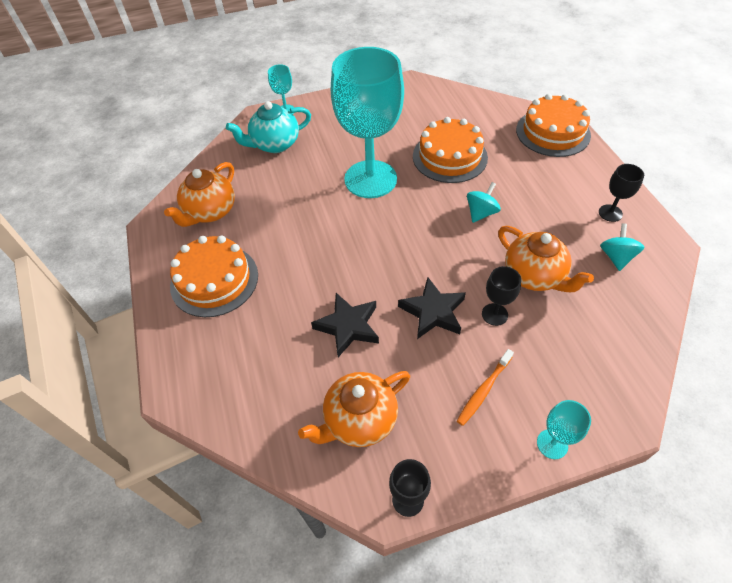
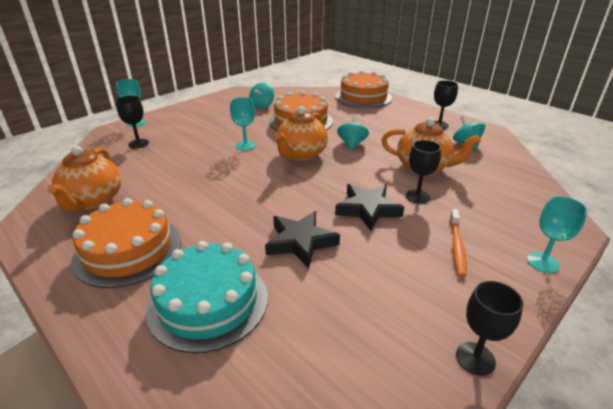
camera: 30 degrees left, 20 degrees down
(247, 357) = (208, 302): none -> turquoise cake
(275, 144) = (138, 143): turquoise teapot -> black goblet
(359, 420) = (370, 310): orange teapot -> orange teapot (301, 154)
(370, 179) = (245, 145): turquoise goblet -> turquoise goblet, size x0.40
(423, 116) = (262, 106): none -> turquoise spinning top

